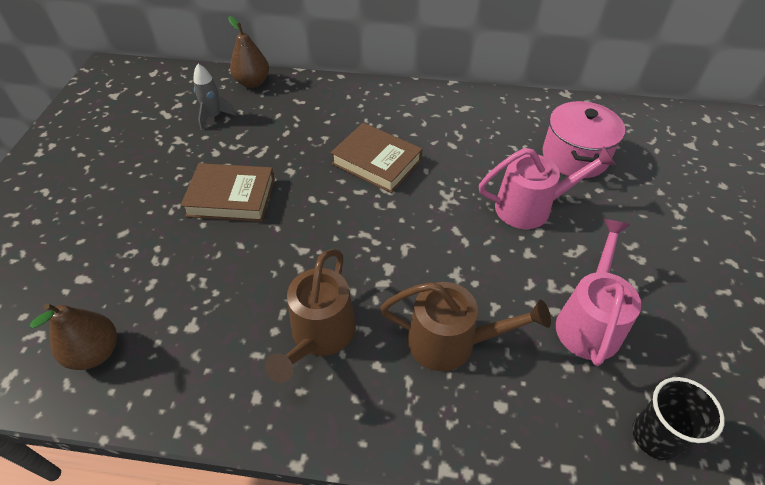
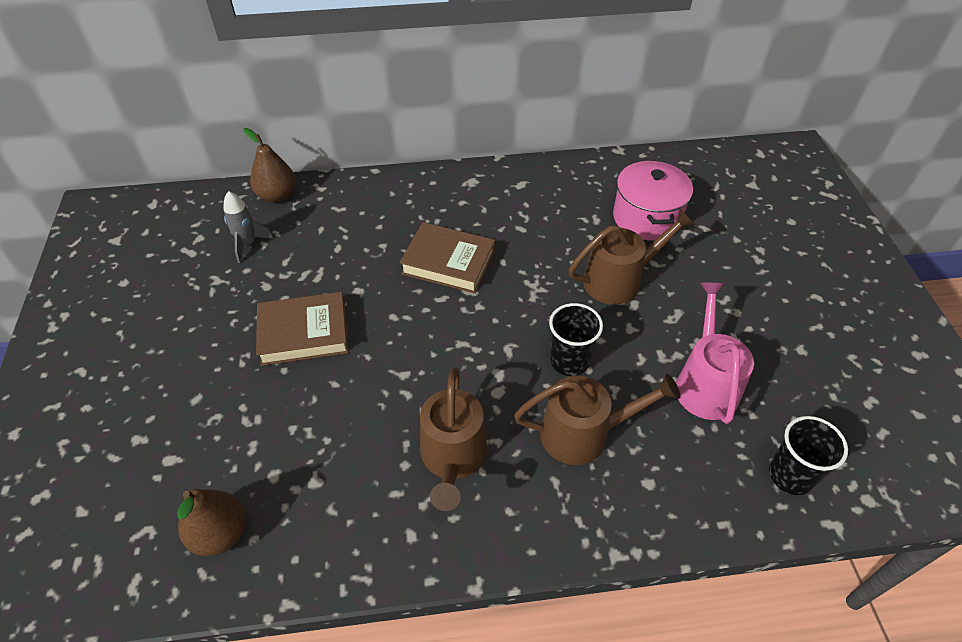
camera: 15 degrees left, 0 degrees up
(459, 271) = (569, 361): none -> black cup
(531, 207) = (619, 280): pink watering can -> brown watering can

